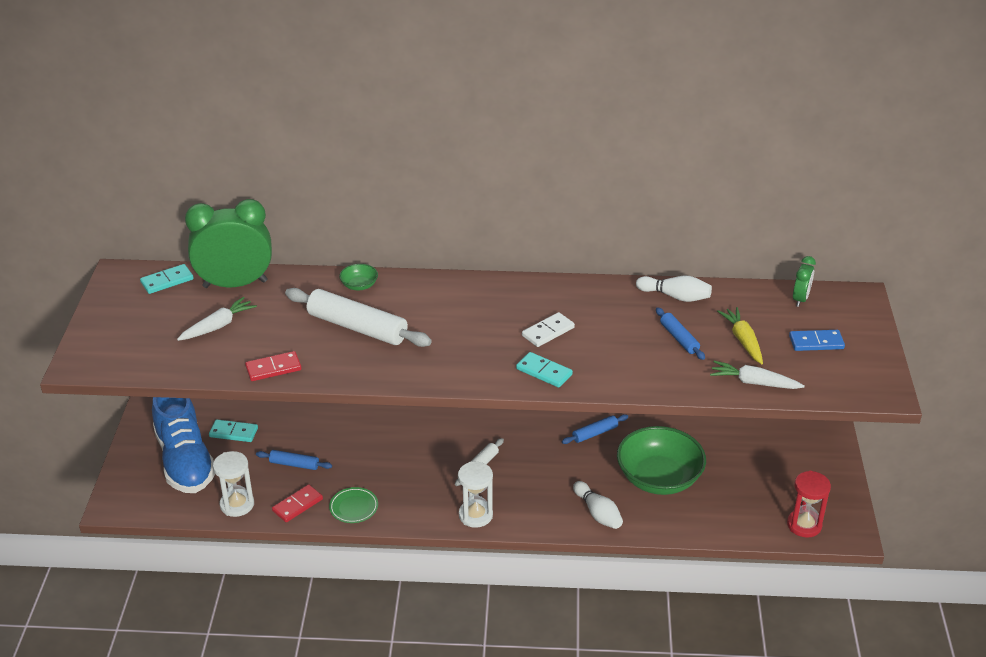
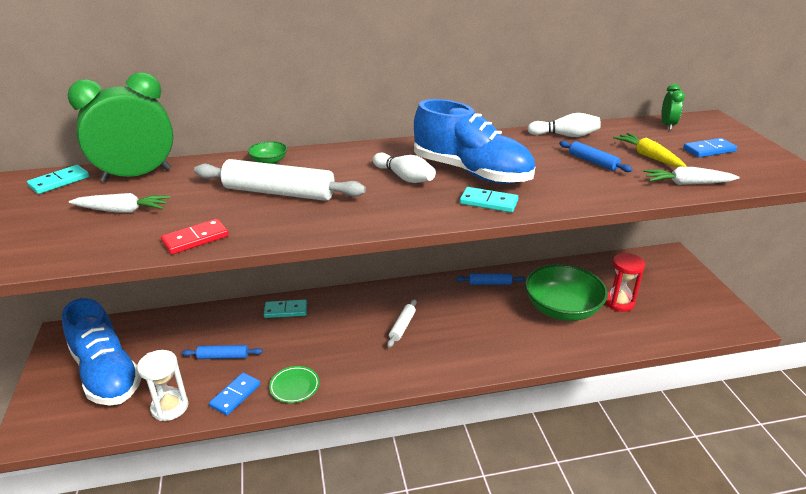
camera: 15 degrees left, 5 degrees down
(218, 326) = (123, 210): white carrot -> white carrot turned 60 degrees clockwise
(233, 432) = (155, 338): turquoise domino -> turquoise domino (286, 310)
(297, 505) = (235, 395): red domino -> blue domino
(475, 515) = (417, 371): white hourglass -> none
(548, 332) = (471, 172): white domino -> blue shoe
(595, 433) = (490, 283): blue rolling pin -> blue rolling pin turned 45 degrees clockwise
(598, 513) = (527, 348): white bowling pin -> white bowling pin (404, 177)
(804, 525) = (702, 325): red hourglass -> red hourglass (619, 302)

